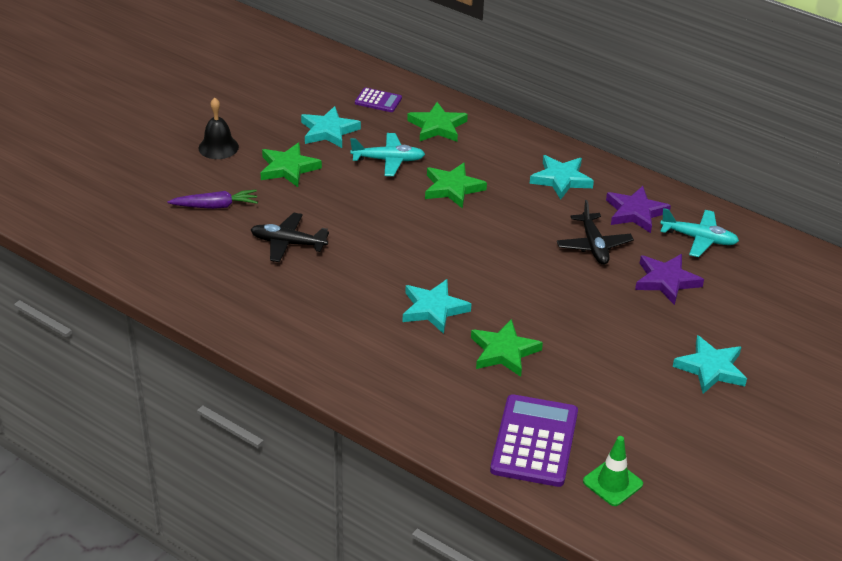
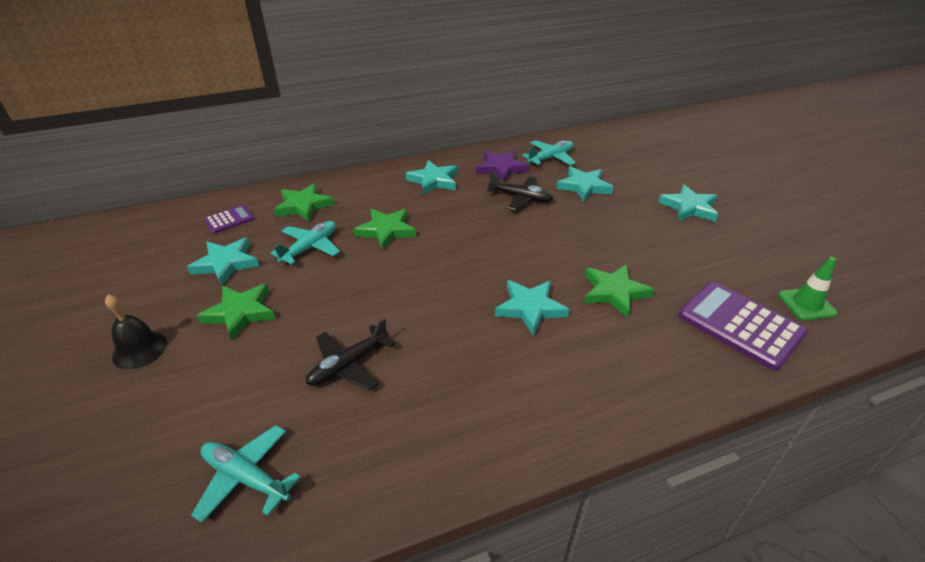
camera: 55 degrees left, 0 degrees up
(171, 247) = (246, 477): none -> turquoise plane
(215, 206) = (226, 397): purple carrot -> none
(666, 281) = (584, 186): purple star -> turquoise star

